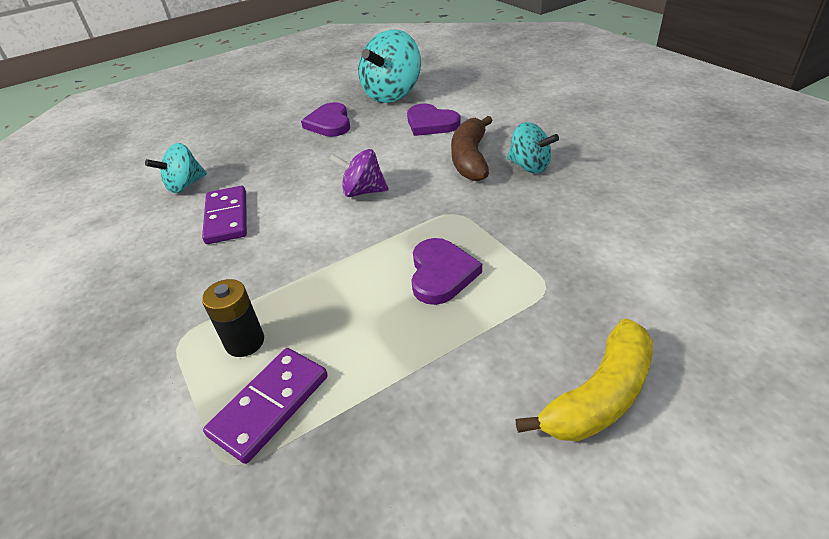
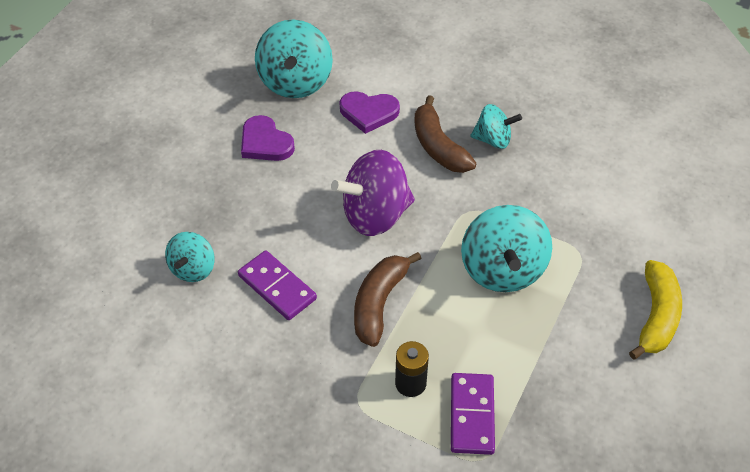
camera: 35 degrees left, 10 degrees up
(293, 259) = (379, 303): none -> brown banana
(363, 191) = (375, 215): purple spinning top -> purple spinning top, size x1.71
(441, 273) = (502, 270): purple heart -> turquoise spinning top

